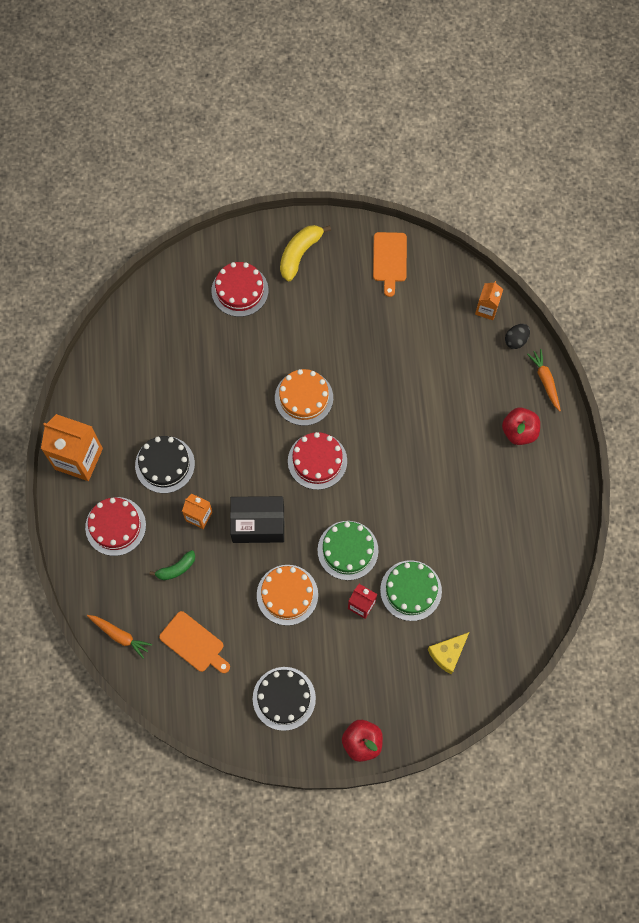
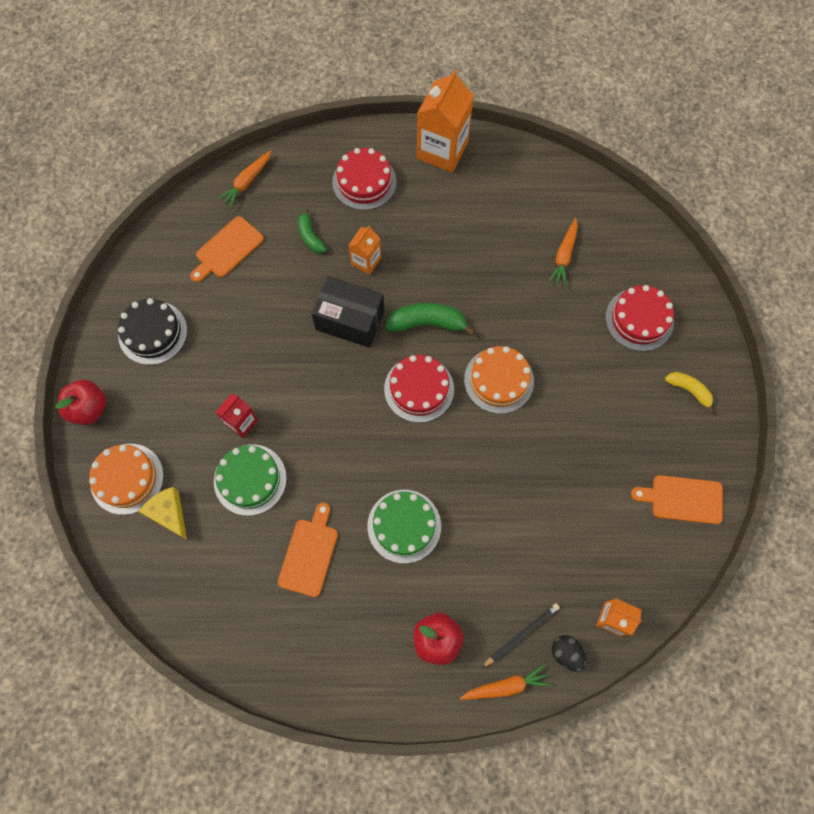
camera: 95 degrees right, 0 degrees up
(165, 464) = (428, 231): black cake -> none
(183, 350) = (564, 256): none -> orange carrot
(256, 458) = (427, 323): none -> green banana
(258, 524) = (350, 320): black box -> black box turned 75 degrees counterclockwise
(287, 595) = (265, 344): orange cake -> orange cake (127, 478)
(300, 254) = (689, 390): yellow banana -> yellow banana, size x0.62
(347, 550) = (307, 413): green cake -> green cake (404, 526)
(466, 534) = (309, 553): none -> orange cutting board
(506, 372) = (521, 634): none -> black pencil

